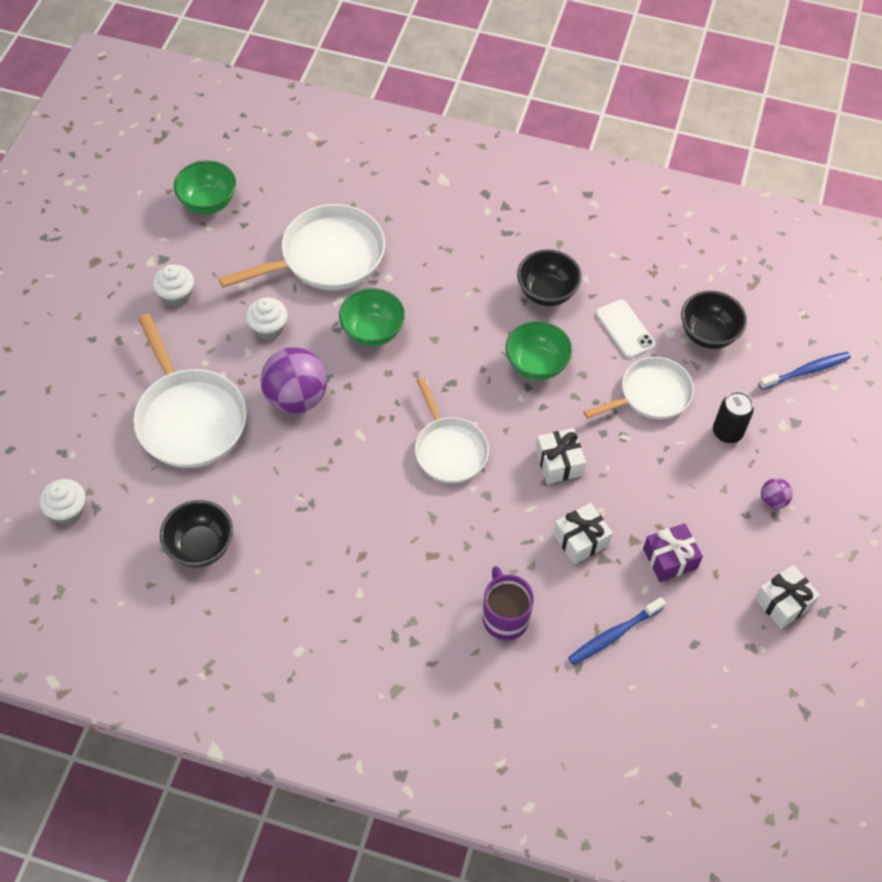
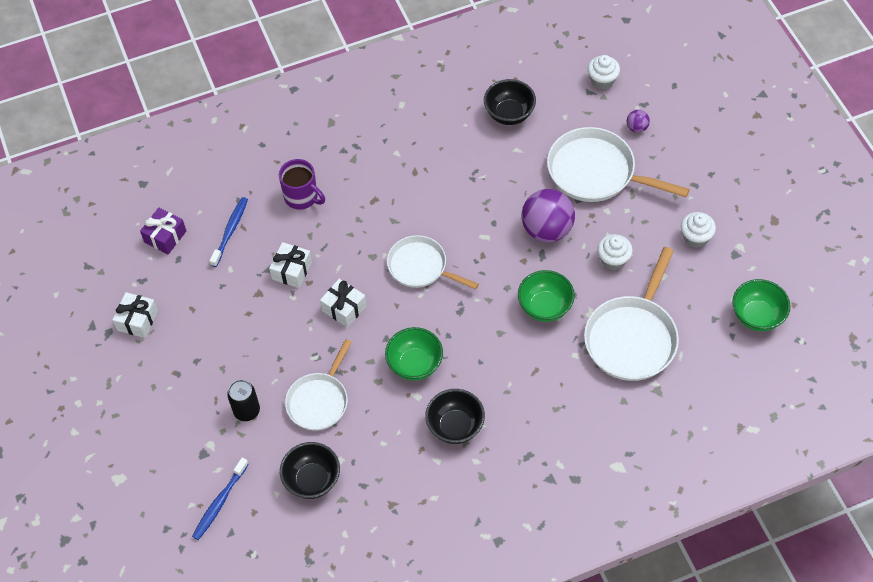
camera: 145 degrees right, 0 degrees up
(625, 329) = (376, 439): white phone -> none
(670, 558) = (227, 298): purple gift -> purple gift (165, 237)
(773, 500) = (184, 383): purple ball -> purple ball (637, 128)

